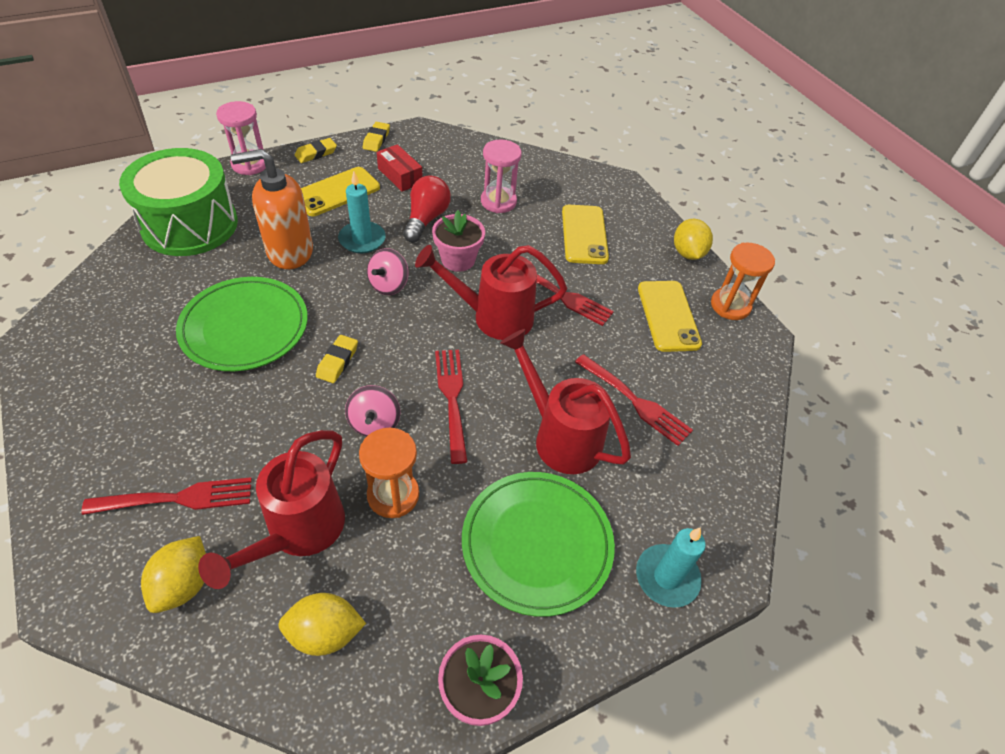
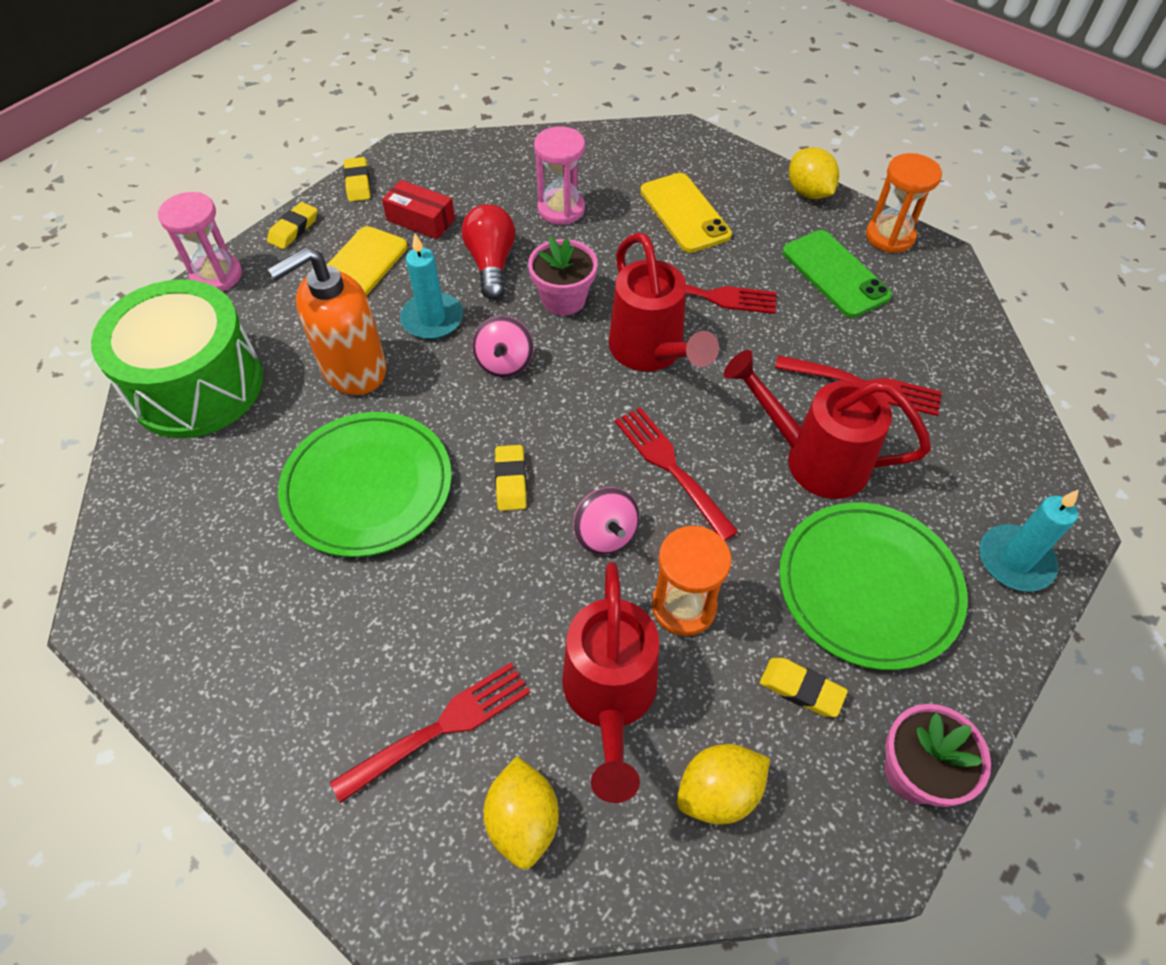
camera: 20 degrees left, 5 degrees up
(435, 591) = (801, 689): none -> yellow eraser
(493, 317) = (651, 352): red watering can -> red watering can turned 90 degrees counterclockwise
(668, 316) = (835, 274): yellow phone -> green phone

